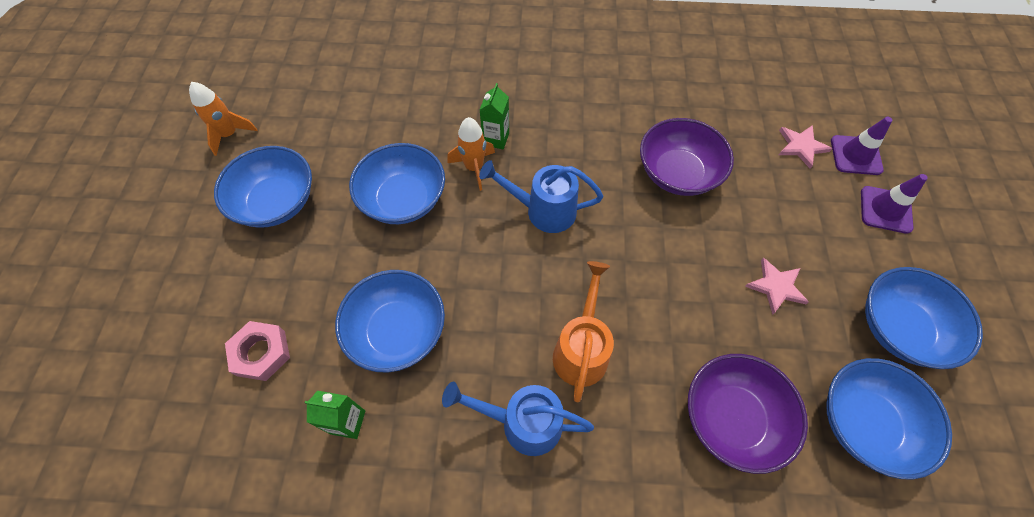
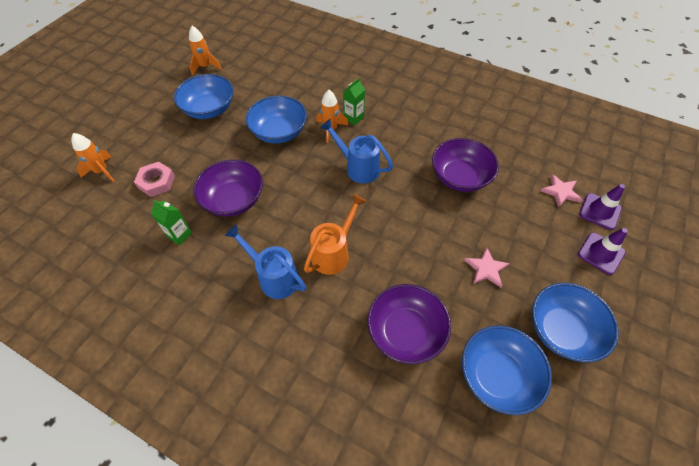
camera: 25 degrees right, 5 degrees down
(158, 373) = (102, 171): none -> orange rocket
(397, 331) = (233, 200): blue bowl -> purple bowl

